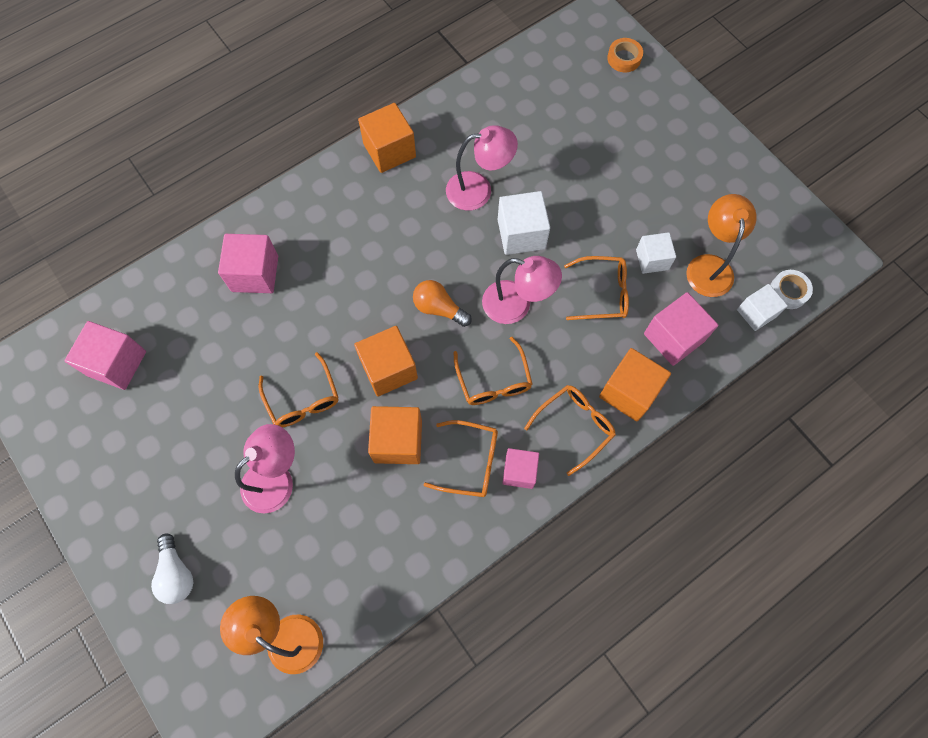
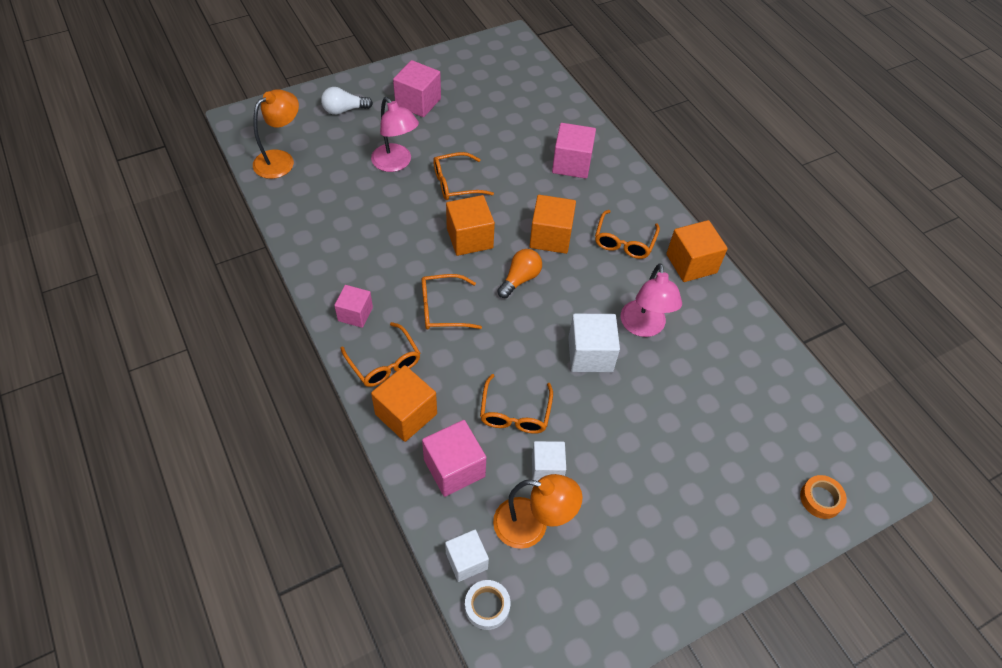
camera: 95 degrees right, 15 degrees down
(117, 363) = (507, 87): pink cube -> pink cube (418, 102)
(398, 441) = (405, 237): orange cube -> orange cube (550, 237)
(470, 462) = (374, 281): orange glasses -> orange glasses (624, 241)
(516, 305) = (513, 338): pink lamp -> none

